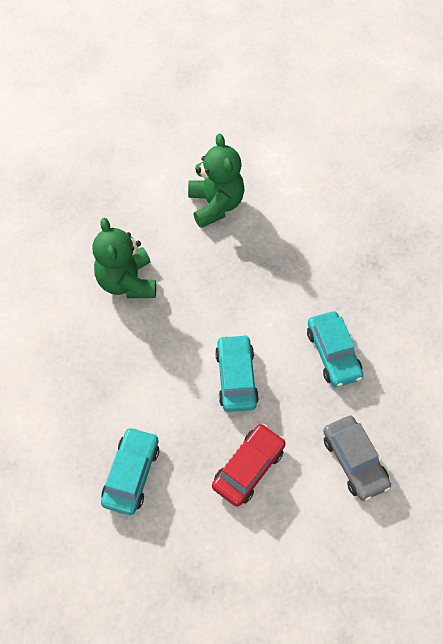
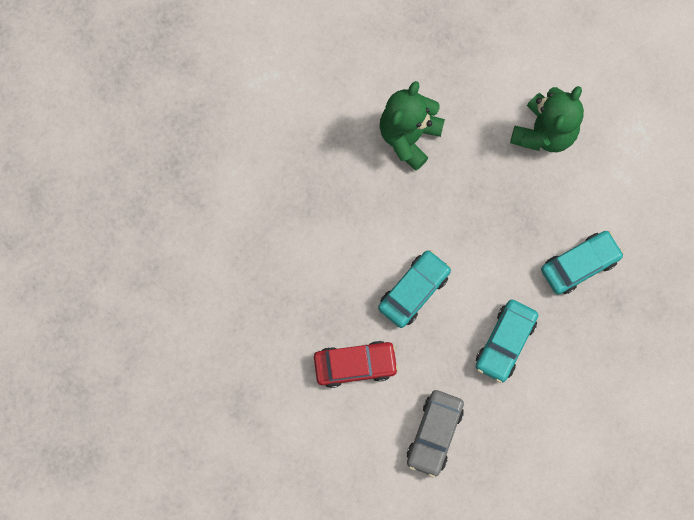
camera: 45 degrees right, 15 degrees up
(131, 474) = (271, 290): turquoise car -> turquoise car (579, 265)

